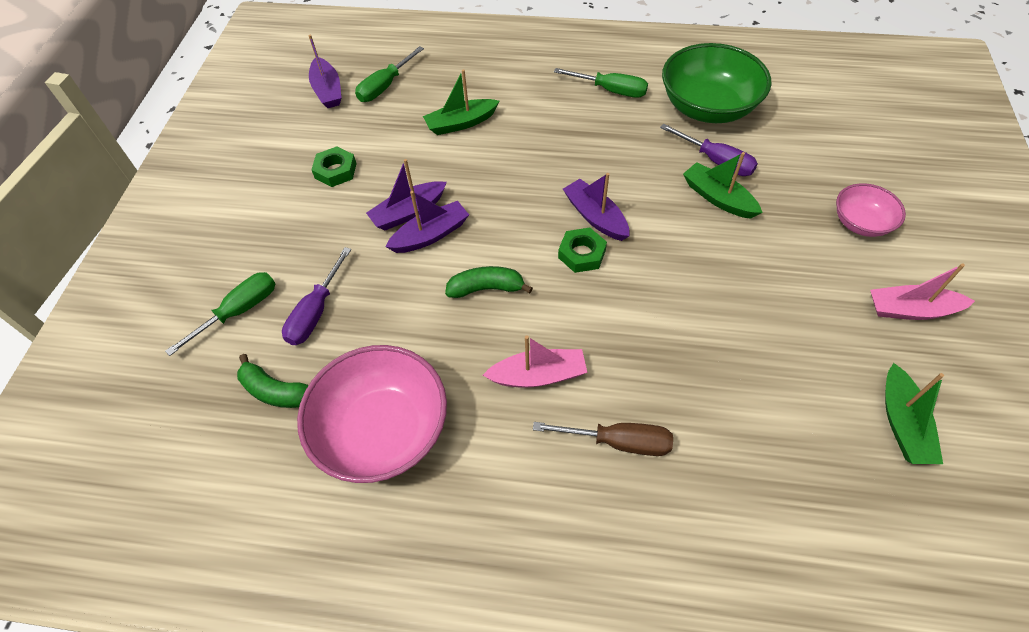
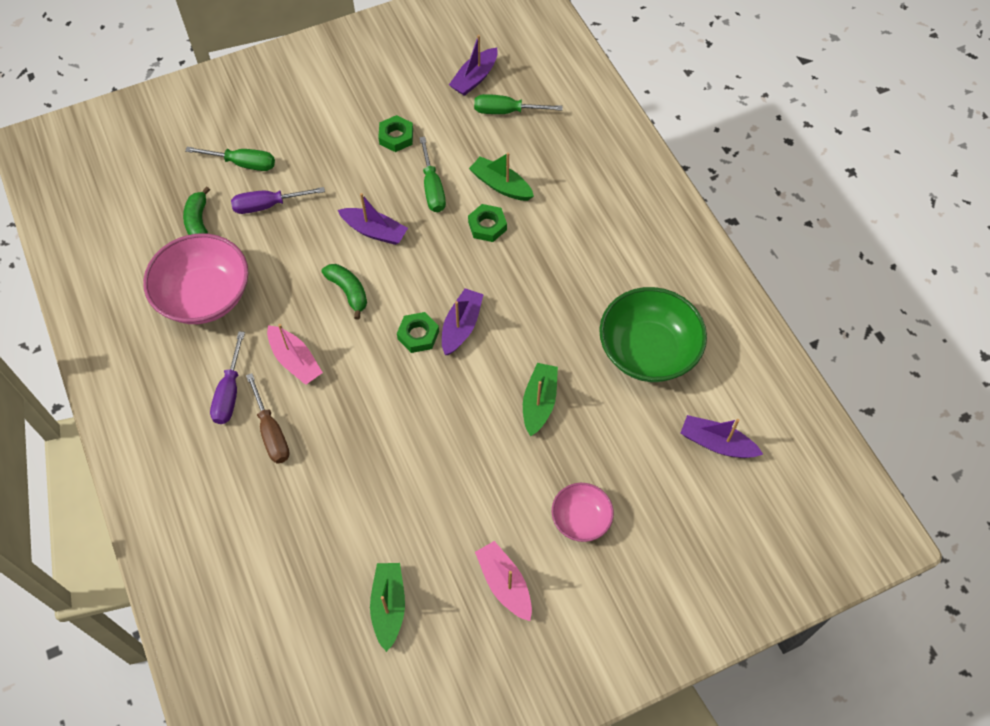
camera: 55 degrees right, 5 degrees up
(408, 212) = (386, 205): purple boat -> purple boat (716, 443)
(497, 151) = (487, 226): none -> green nut
(611, 91) = (617, 269): green screwdriver -> green screwdriver (432, 188)
(716, 161) = (582, 385): purple screwdriver -> purple screwdriver (229, 393)
(902, 423) = (388, 606): green boat -> green boat turned 120 degrees clockwise

